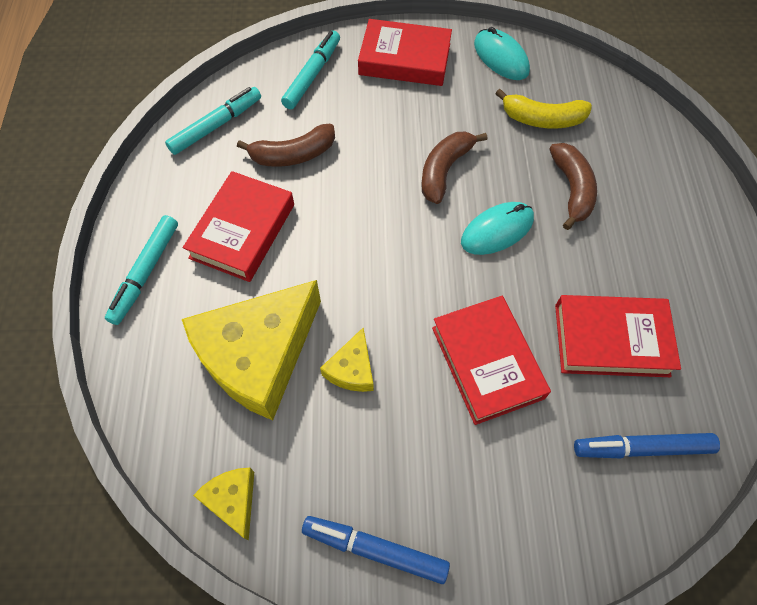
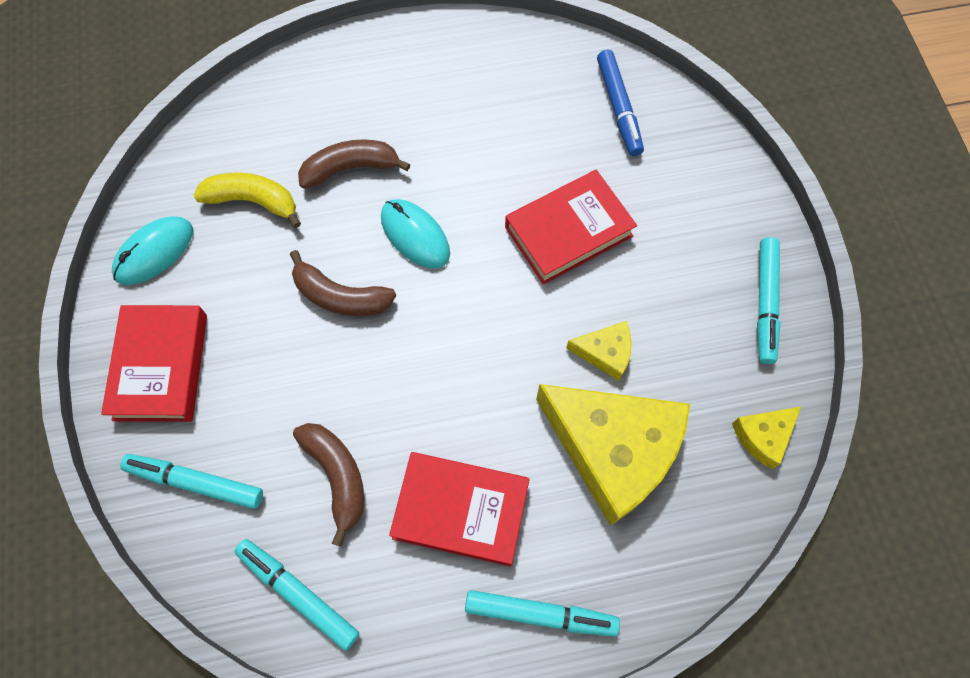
camera: 100 degrees left, 5 degrees up
(375, 549) = (765, 303): blue marker -> turquoise marker
(542, 119) = (253, 201): yellow banana -> yellow banana turned 75 degrees counterclockwise
(611, 340) = (521, 131): red book -> none

